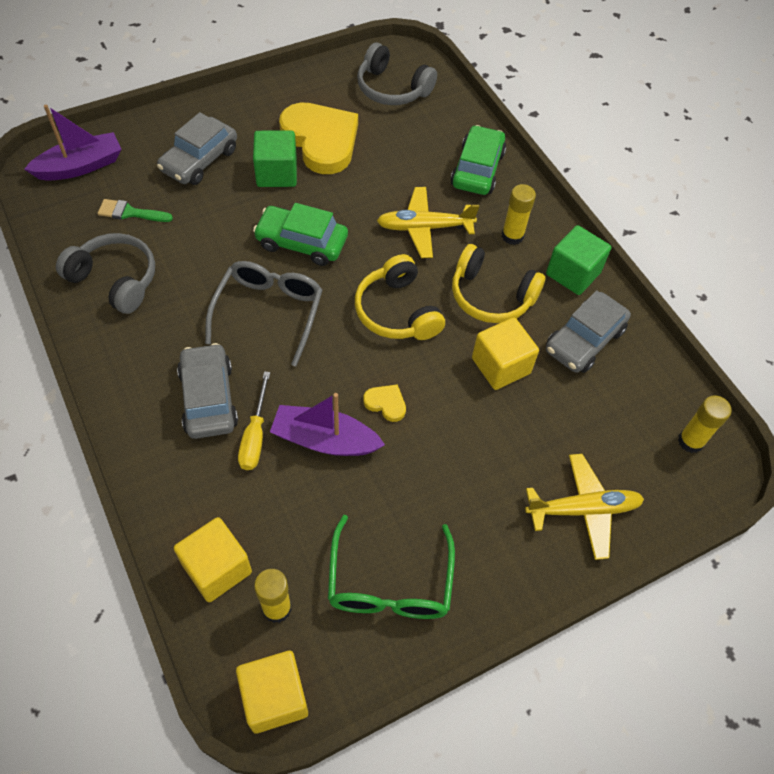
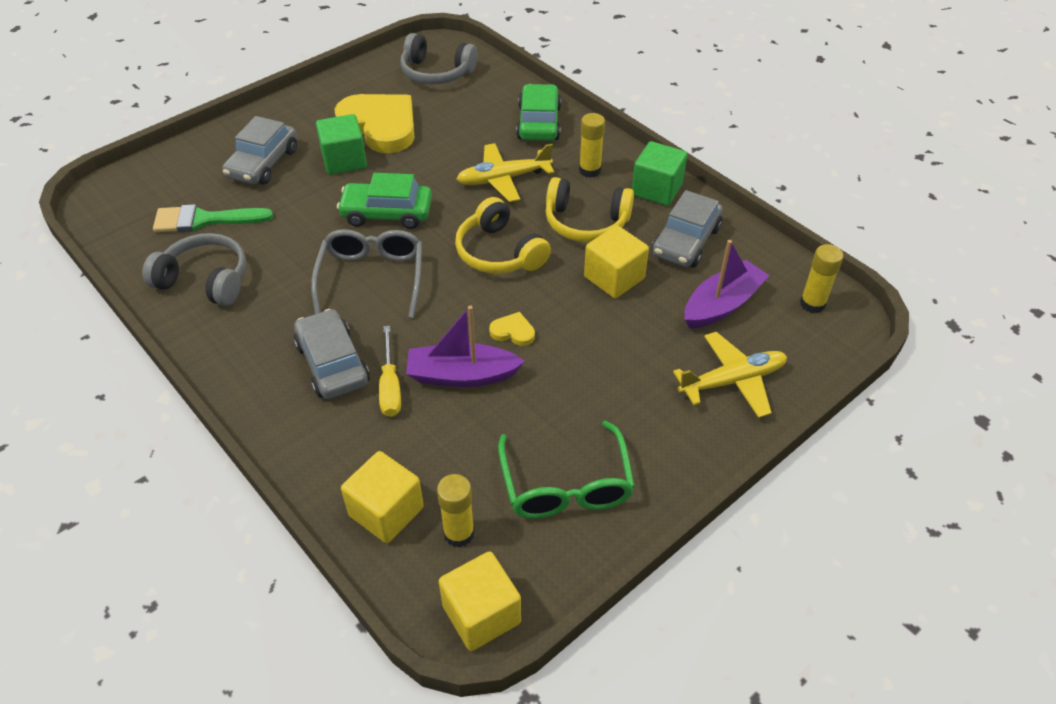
camera: 10 degrees left, 10 degrees down
(80, 166) = (141, 190): purple boat -> purple boat (721, 305)
(130, 212) = (204, 220): green brush -> green brush, size x1.52

